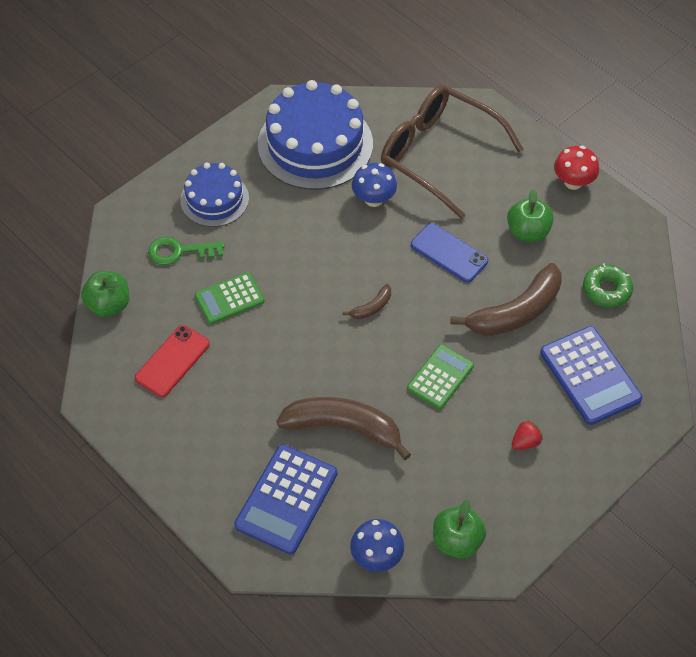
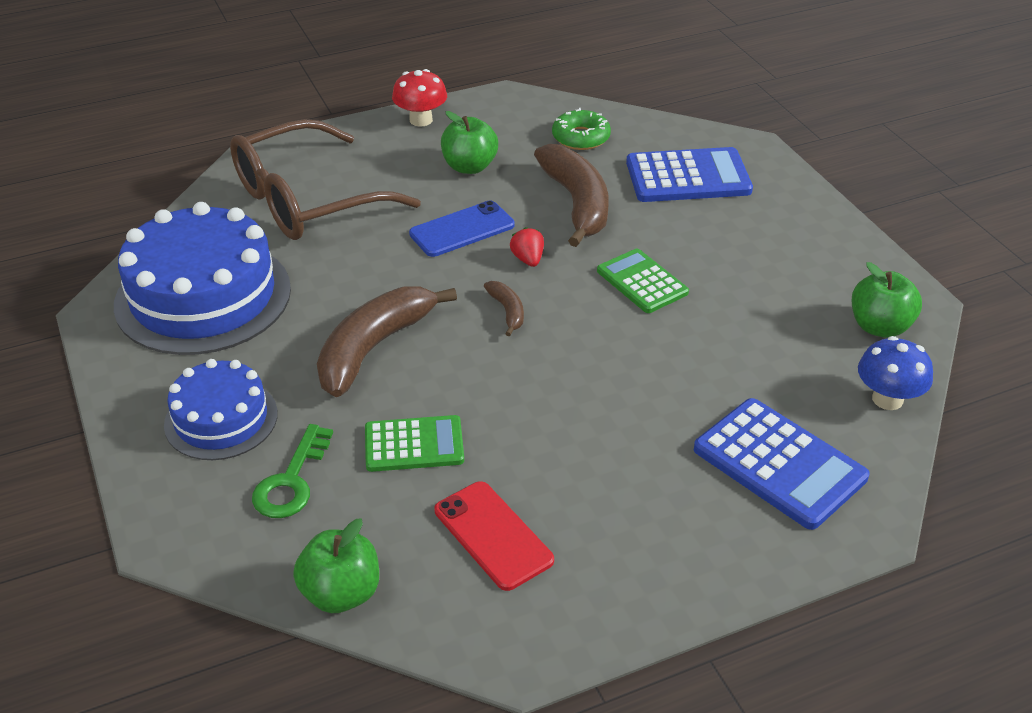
camera: 70 degrees left, 15 degrees down
(229, 298) = (414, 444): green calculator -> green calculator turned 90 degrees counterclockwise
(344, 428) = (684, 381): brown banana -> brown banana (374, 348)
(374, 199) = (336, 268): blue mushroom -> none
(525, 442) = (758, 242): red strawberry -> red strawberry (528, 259)

